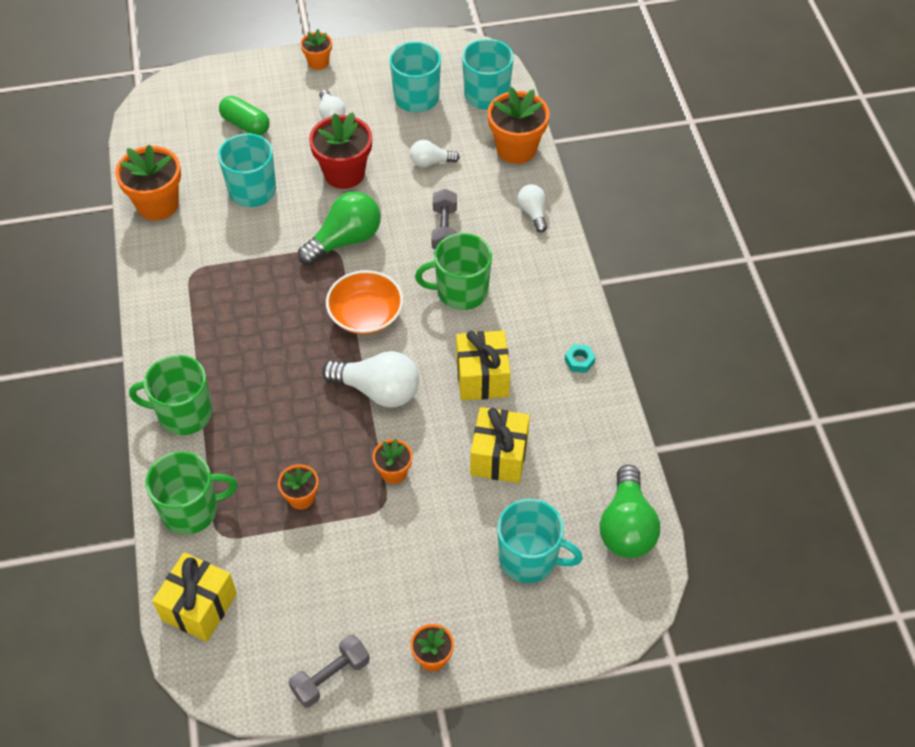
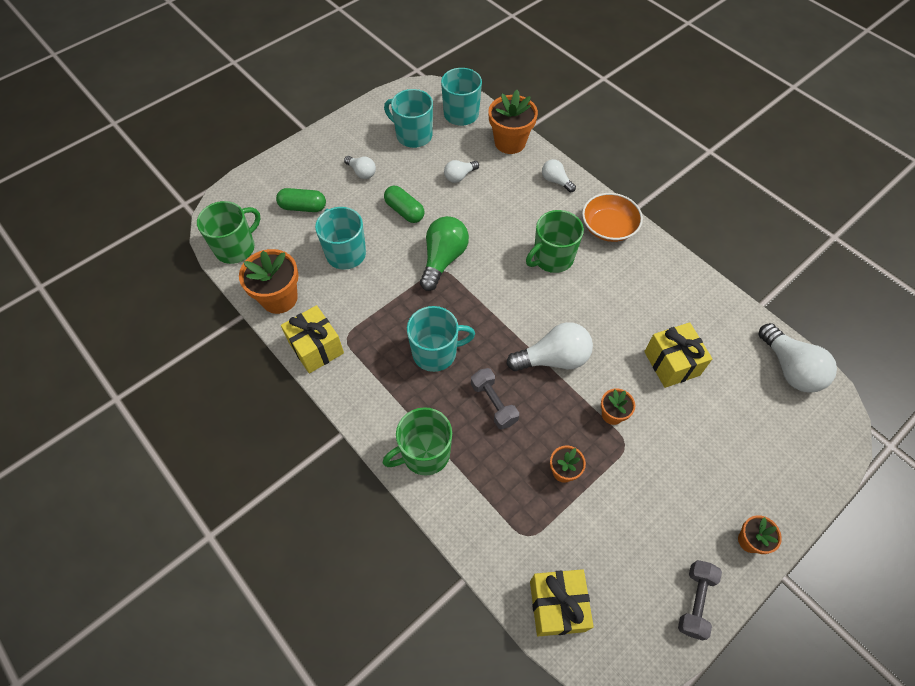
camera: 30 degrees left, 5 degrees up
(191, 510) = (490, 529): green mug -> green mug (236, 247)
(318, 62) = (324, 139): orange flower pot -> none
(344, 173) = (404, 211): red flower pot -> green capsule
(365, 315) = (500, 307): orange bowl -> orange bowl (608, 227)
(444, 229) = (506, 219): grey dumbbell -> grey dumbbell (493, 403)
(482, 377) = (615, 312): yellow gift -> yellow gift (316, 348)
(529, 558) = (750, 426): turquoise mug -> turquoise mug (435, 352)
(579, 361) = (667, 268): turquoise nut -> none
(626, 526) = (789, 368): green light bulb -> white light bulb

